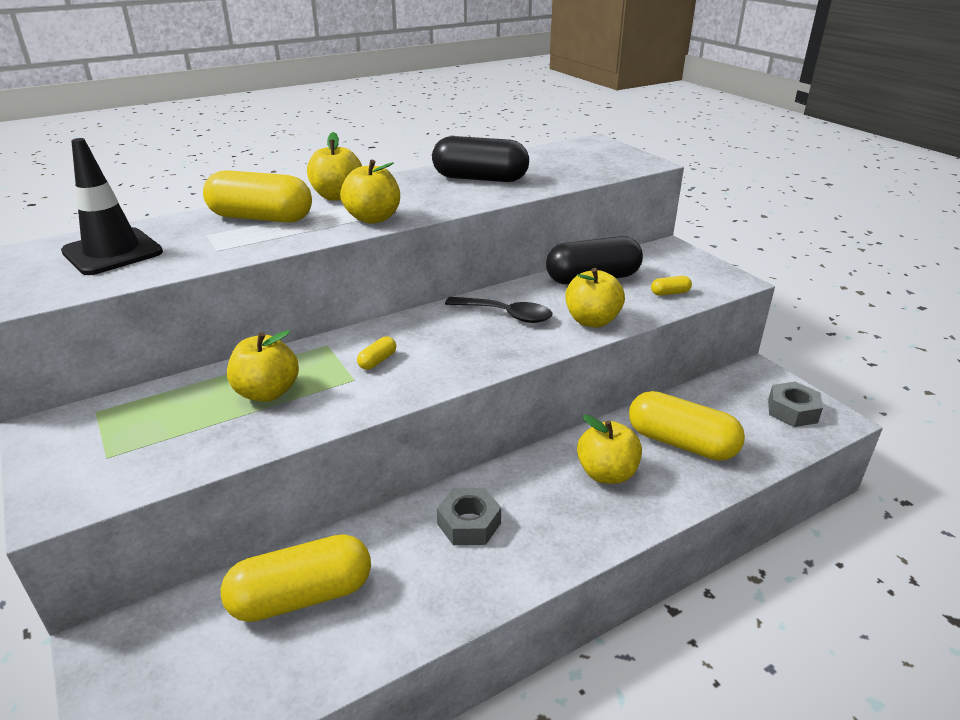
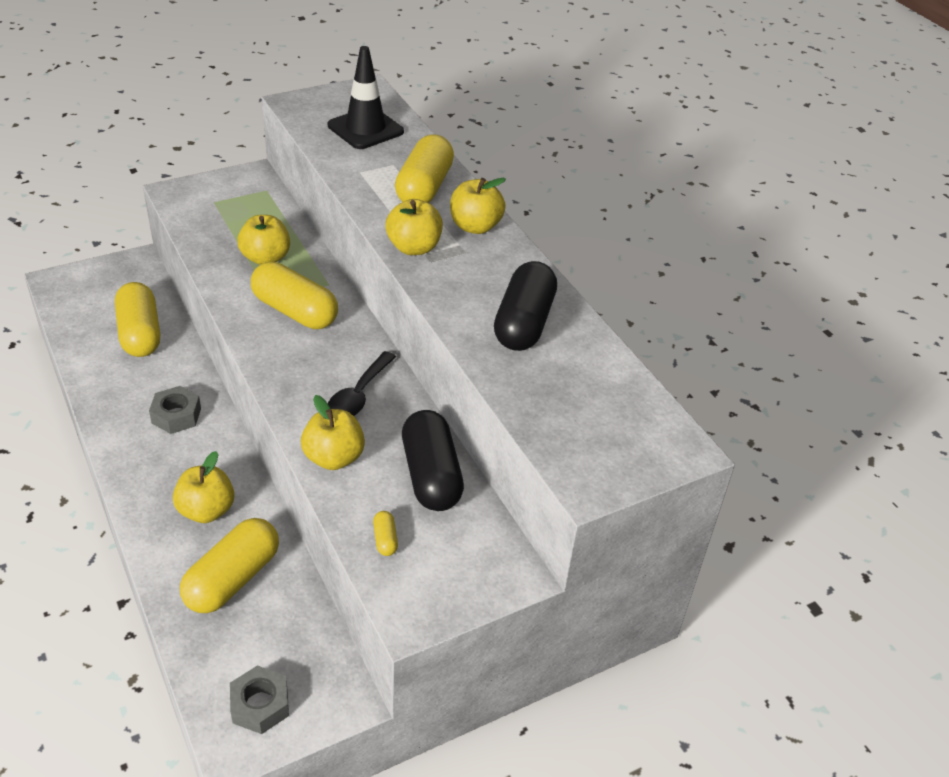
camera: 90 degrees right, 10 degrees up
(377, 361) = (295, 311): yellow capsule -> yellow capsule, size x2.45

